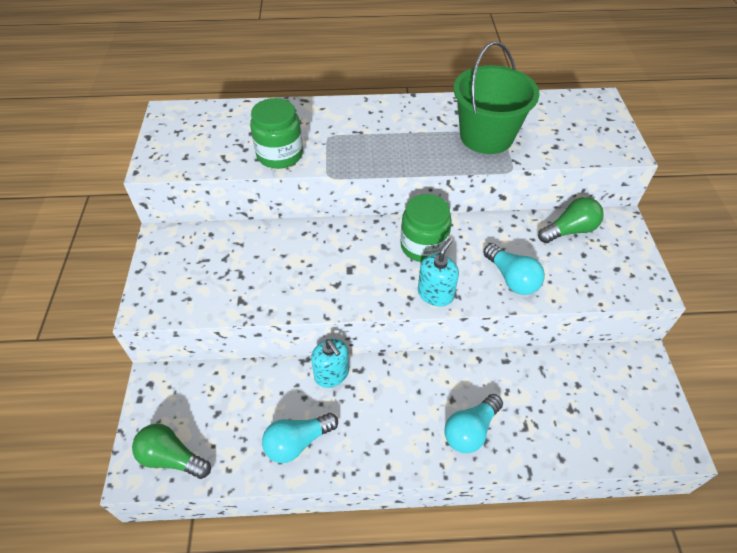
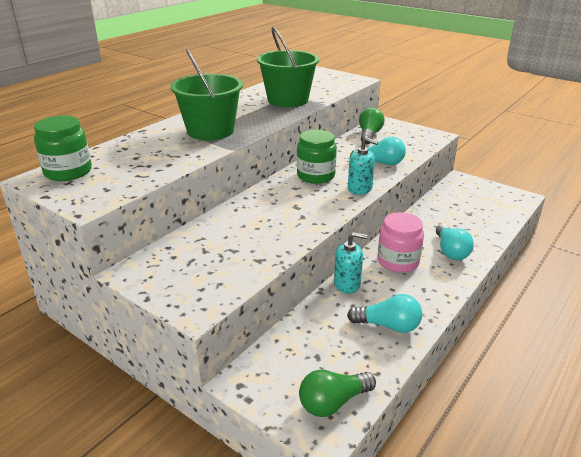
camera: 50 degrees left, 20 degrees down
(280, 155) = (180, 156): green jar -> green jar (68, 172)
(297, 442) = (388, 325): turquoise light bulb -> turquoise light bulb turned 90 degrees counterclockwise
(349, 137) = (210, 131): none -> green bucket
(405, 393) = (398, 261): none -> pink jar
(435, 294) = (360, 188): turquoise soap dispenser -> turquoise soap dispenser turned 135 degrees clockwise

